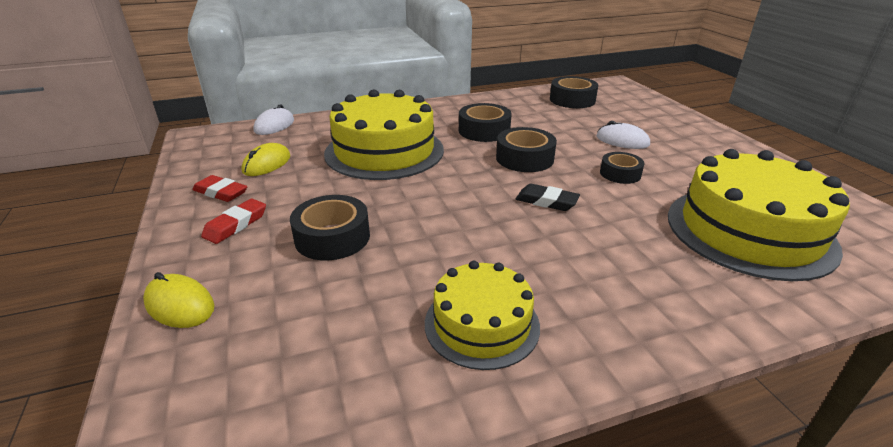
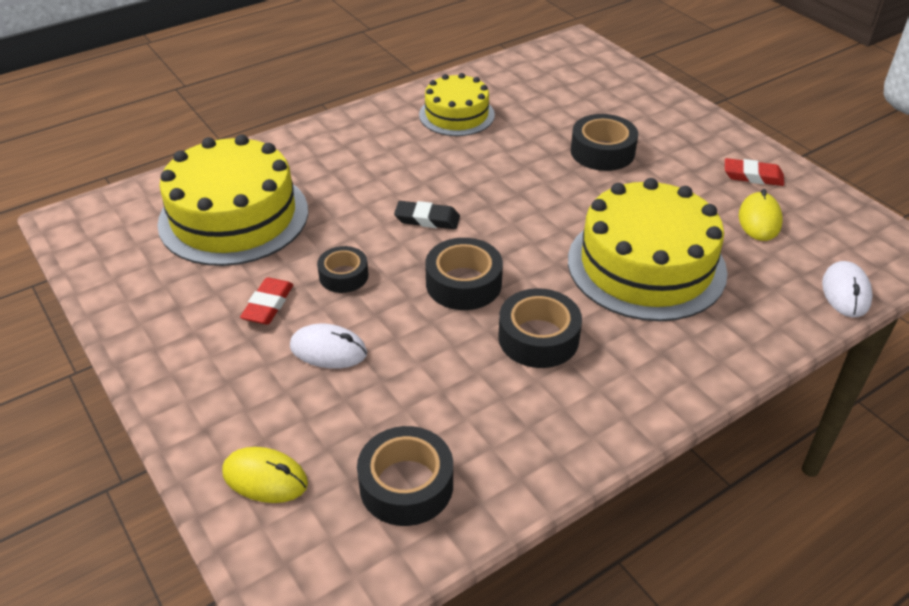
camera: 165 degrees right, 10 degrees up
(180, 305) = (655, 96): yellow mouse -> yellow mouse (265, 478)
(236, 225) = (693, 149): red eraser -> red eraser (268, 305)

